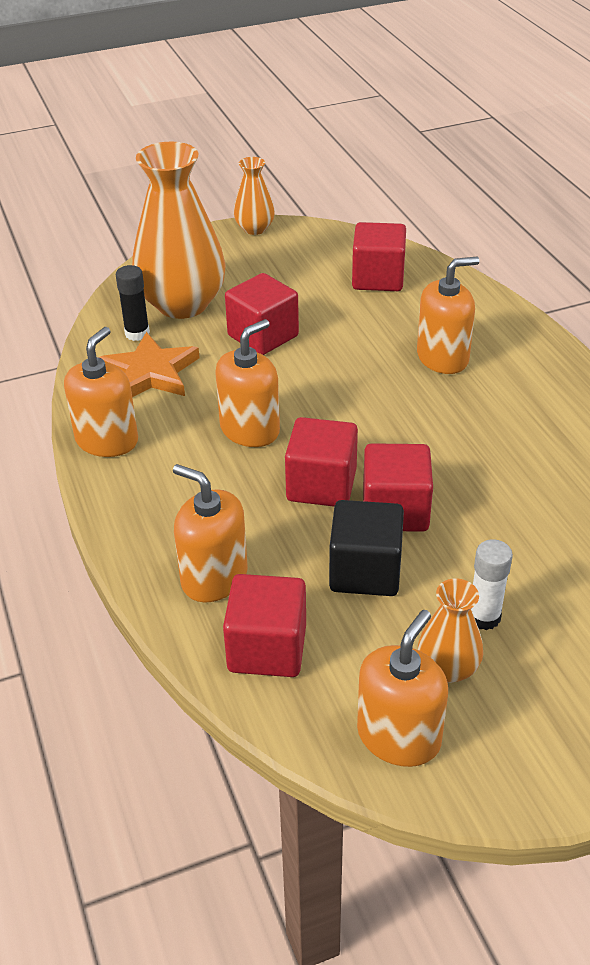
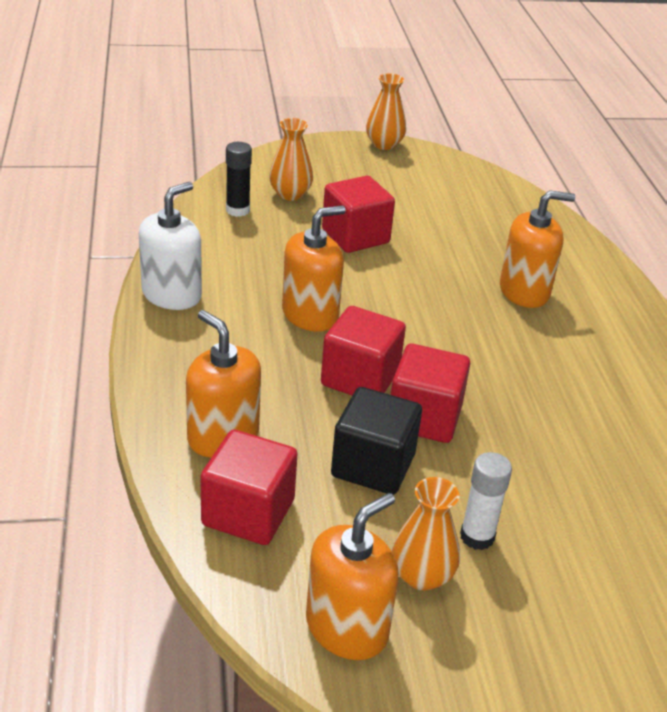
camera: 10 degrees right, 5 degrees down
(107, 440) = (172, 294): orange soap dispenser -> white soap dispenser
(150, 372) = (236, 246): orange star -> none
(182, 304) = (290, 194): orange vase -> orange vase, size x0.49
(378, 278) = (486, 209): red cube -> none

